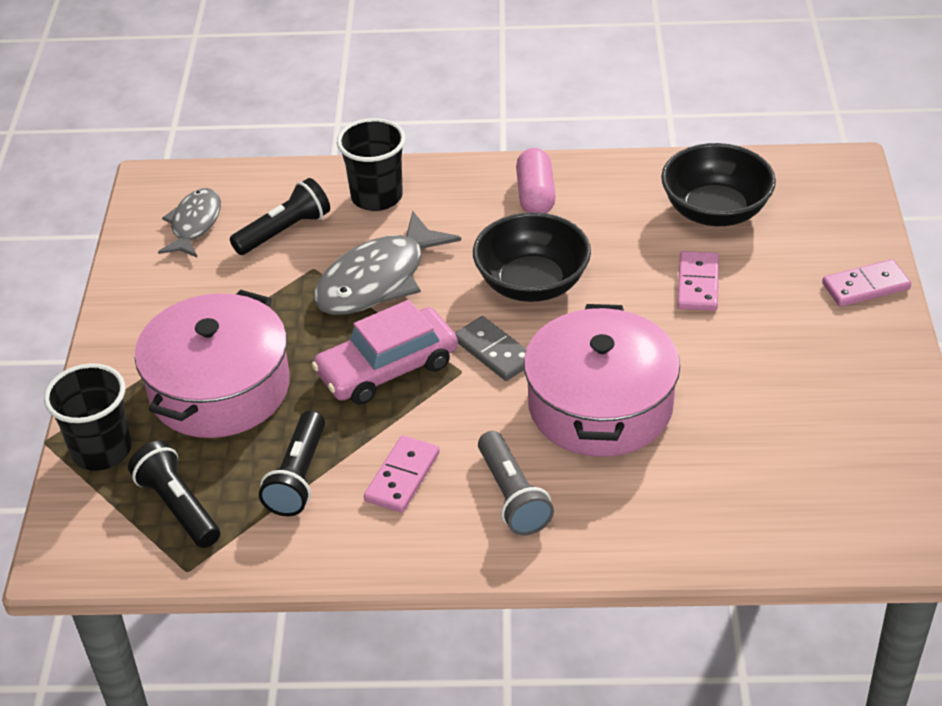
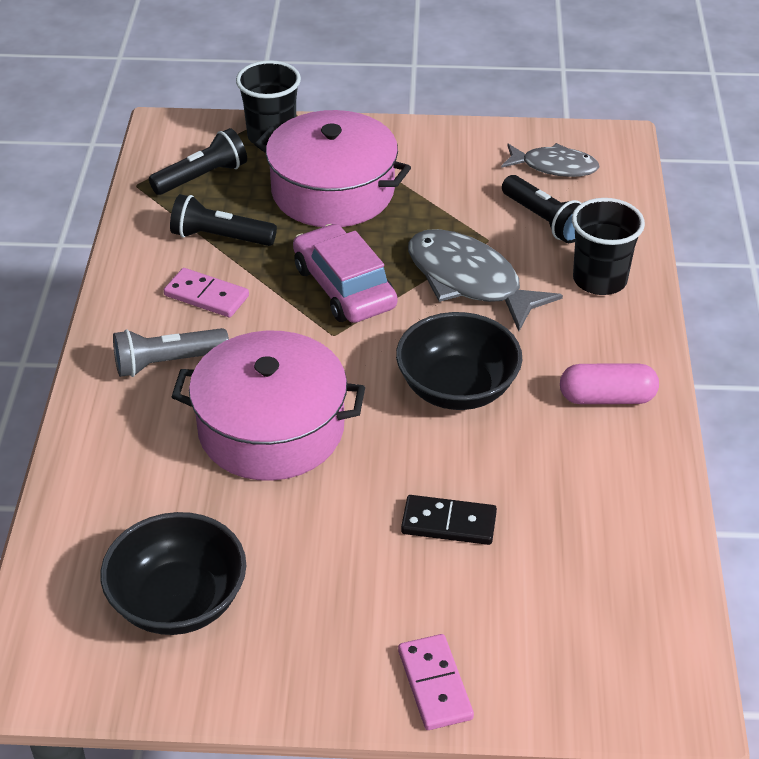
camera: 90 degrees right, 0 degrees up
(494, 351) = (358, 357): grey domino -> none
(698, 284) = (448, 523): pink domino -> black domino
(715, 211) = (581, 553): black bowl -> black bowl (178, 601)

